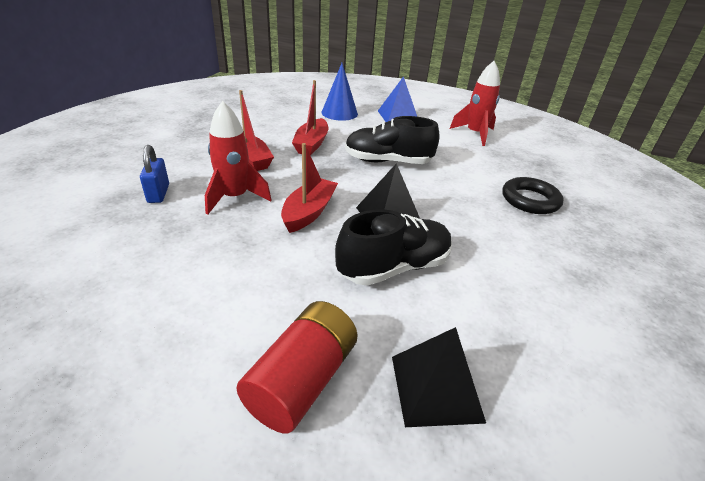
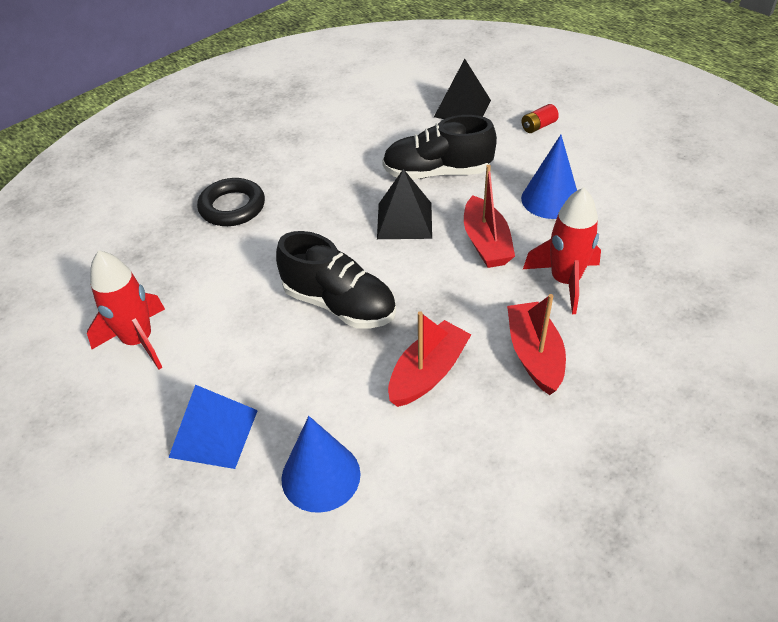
camera: 150 degrees left, 10 degrees up
(158, 193) = (657, 308): blue padlock -> none
(259, 263) = (550, 199): none -> blue cone
(302, 380) = (538, 126): red battery -> red battery, size x0.48
(309, 212) = (486, 243): red boat -> red boat turned 60 degrees counterclockwise

